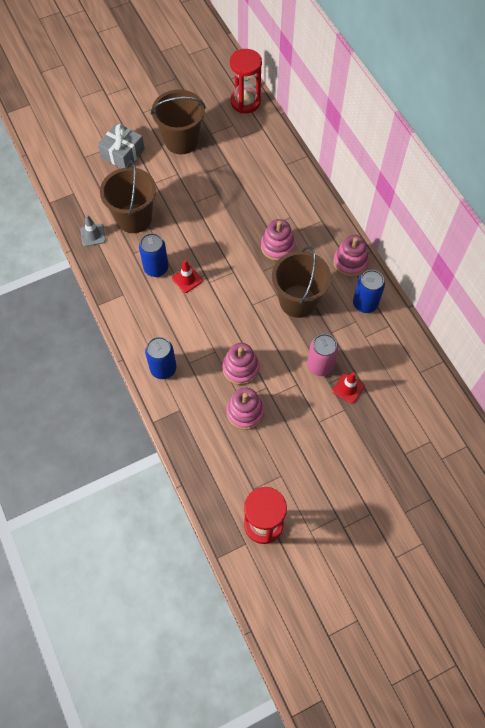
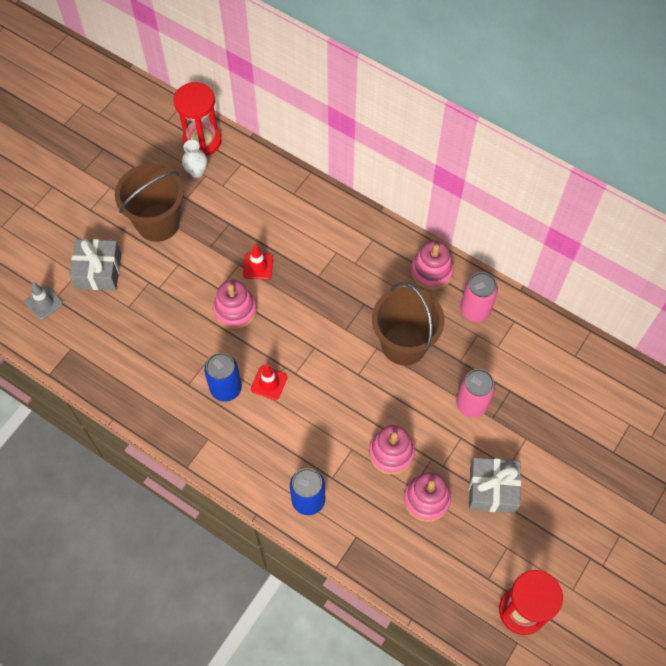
camera: 30 degrees left, 0 degrees up
(93, 235) = (127, 387): grey traffic cone -> grey traffic cone (44, 302)
(134, 218) = (162, 342): brown bucket -> none
(228, 120) = (196, 171): none -> white vase
(277, 246) = (344, 293): pink stacking toy -> pink stacking toy (235, 310)
(296, 431) = (492, 489): none -> grey gift
(348, 388) = (515, 413): red traffic cone -> red traffic cone (258, 266)
(365, 304) = (475, 310): blue can -> pink can

